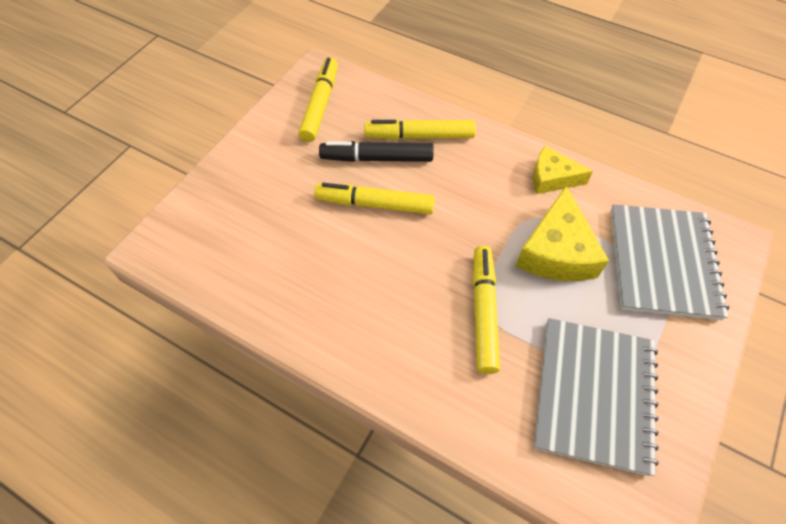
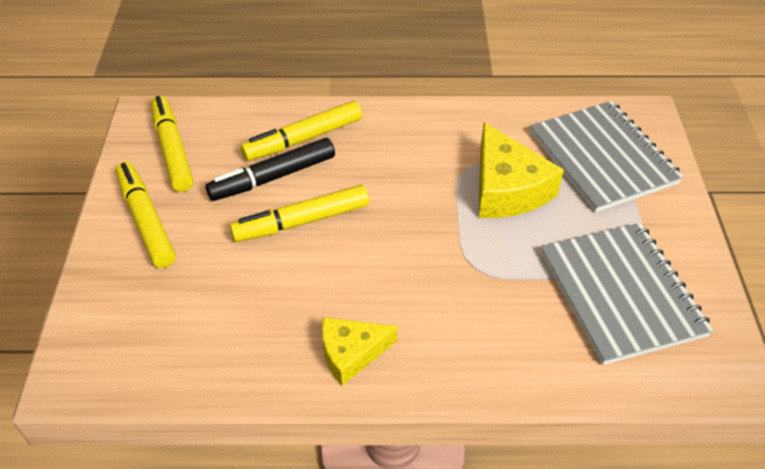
camera: 30 degrees left, 10 degrees down
(483, 312) = (477, 271): yellow marker -> yellow marker (146, 220)
(552, 178) = (459, 126): yellow cheese -> yellow cheese (351, 353)

